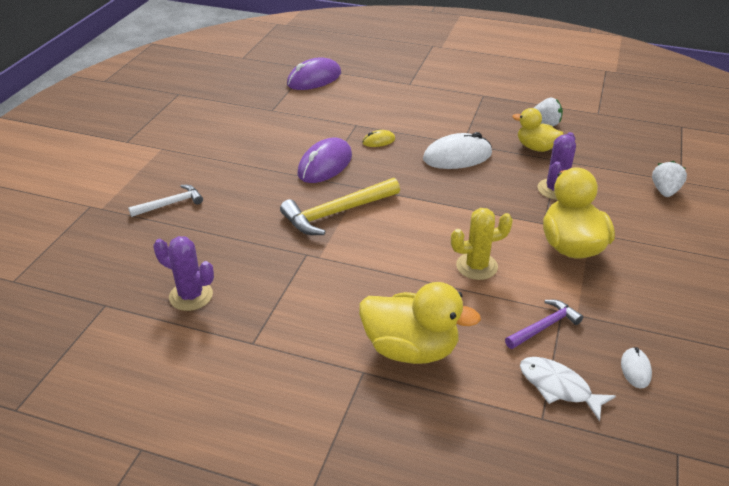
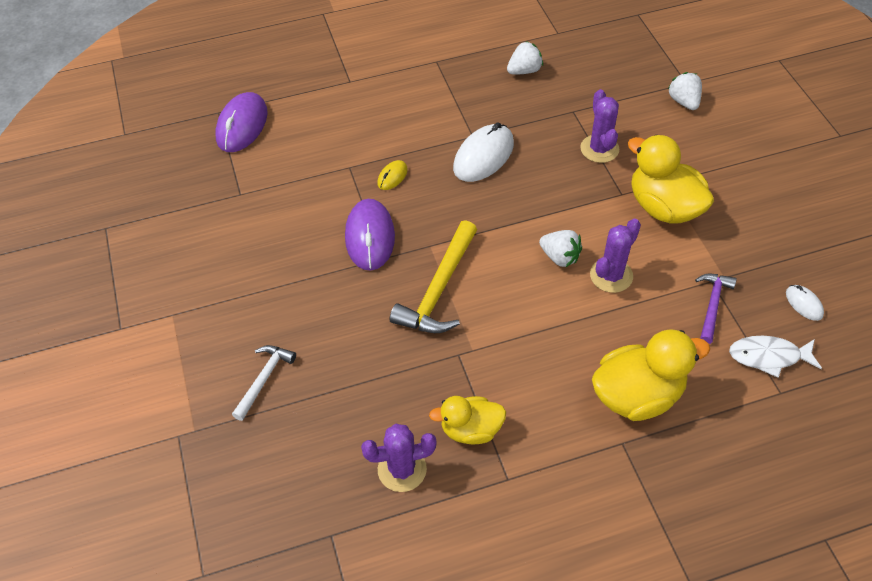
camera: 35 degrees left, 15 degrees up
(448, 236) = (559, 257): none -> white strawberry
(476, 266) = (611, 275): yellow cactus -> purple cactus
(536, 147) = (542, 106): yellow duck -> yellow duck (470, 429)

